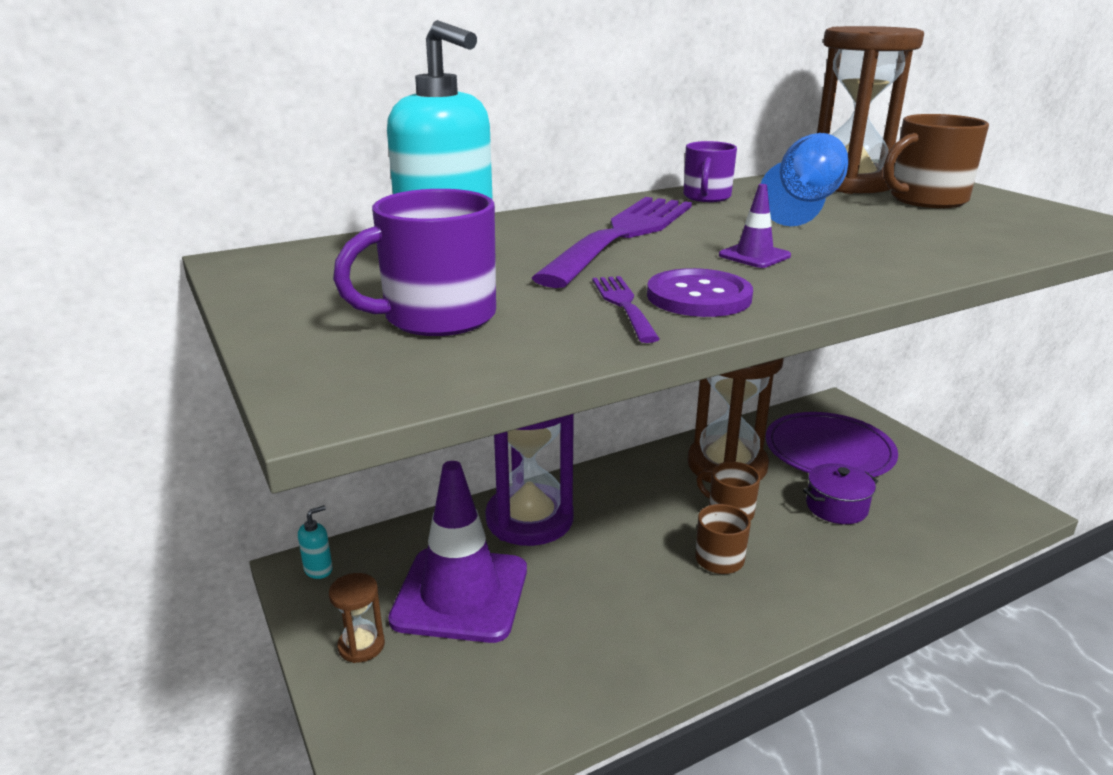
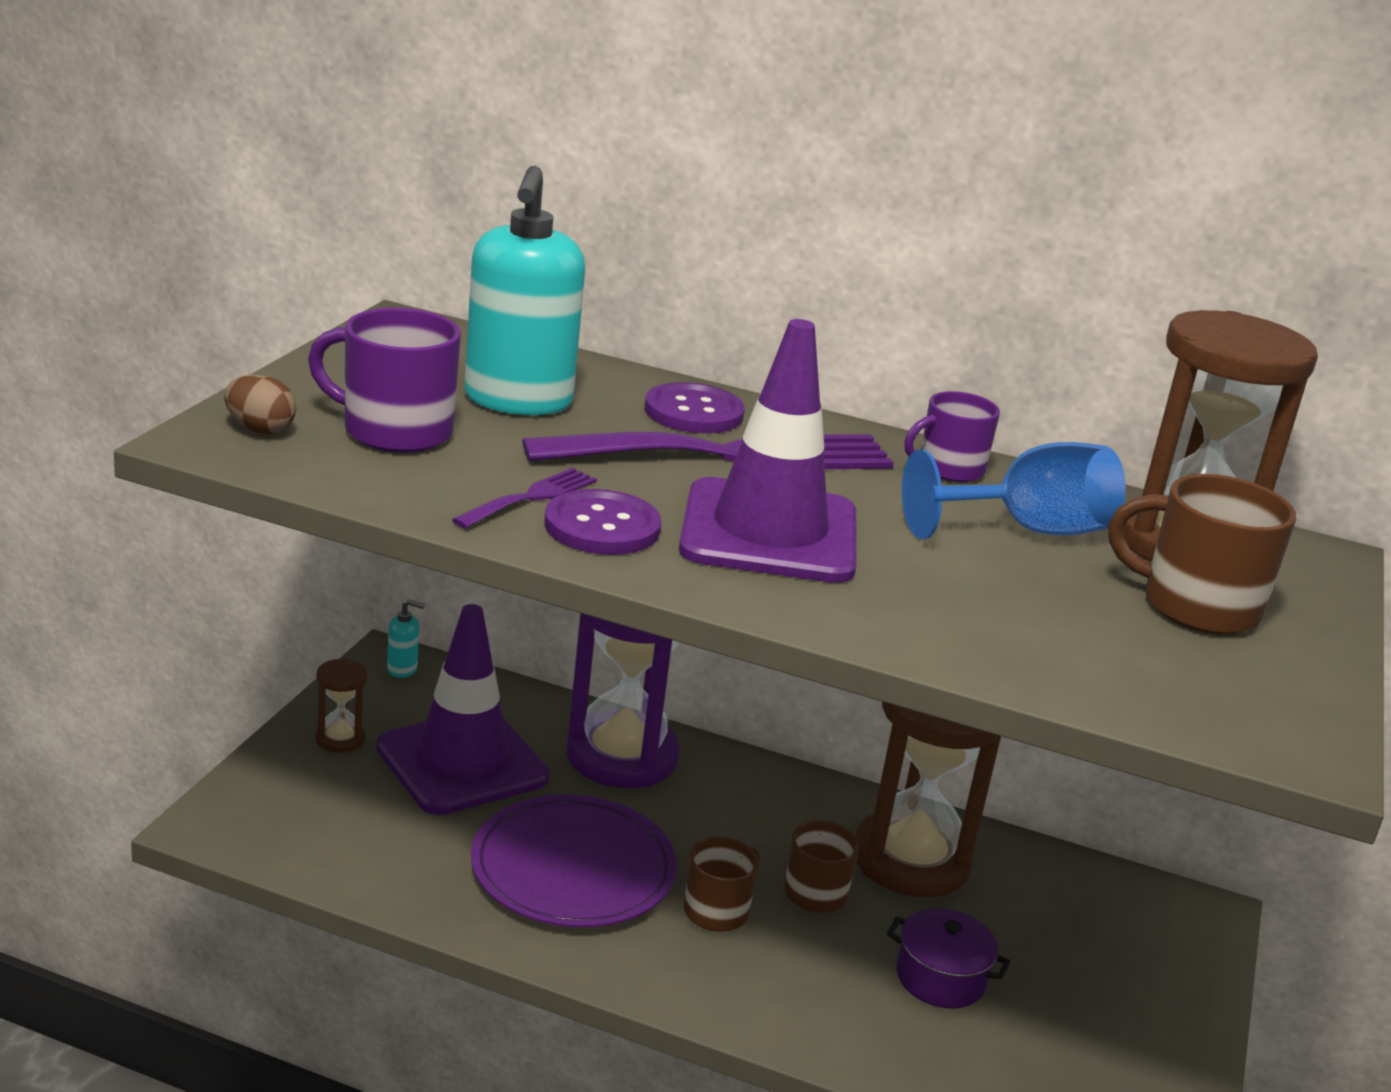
camera: 45 degrees right, 0 degrees up
(346, 369) = (260, 429): none -> brown egg
(545, 226) = (693, 412): none -> purple button
(754, 256) = (769, 532): purple traffic cone -> purple traffic cone, size x2.49
(829, 450) = (1069, 937): purple plate -> purple plate (573, 868)

